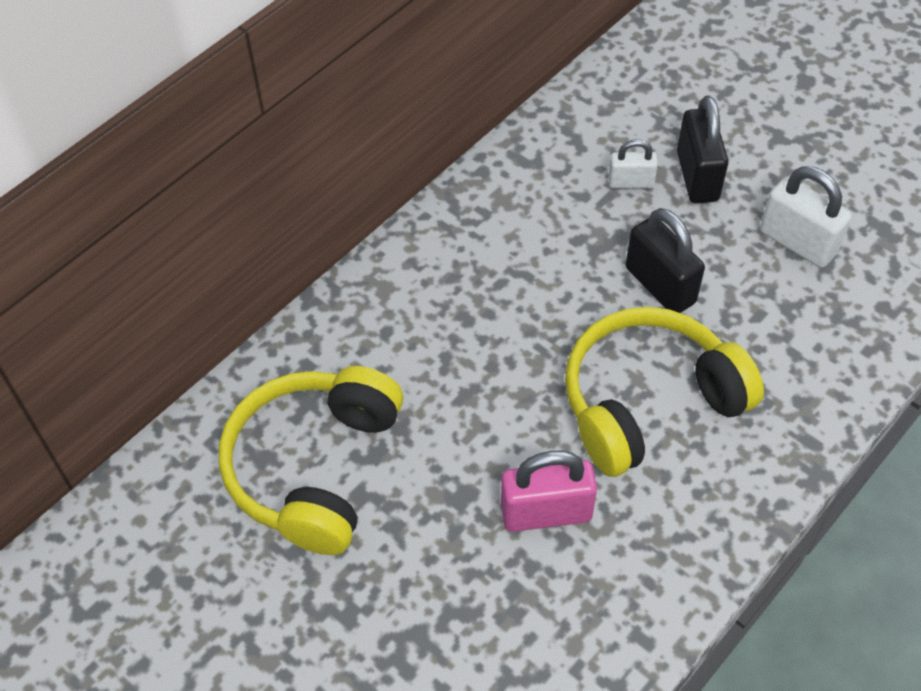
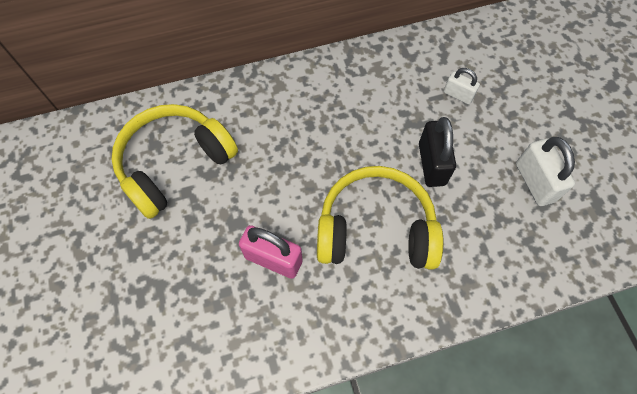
camera: 30 degrees right, 10 degrees up
(697, 176) = (500, 111): black padlock -> none

